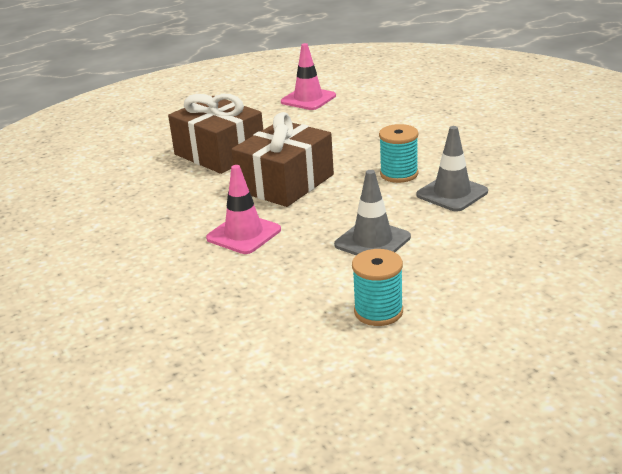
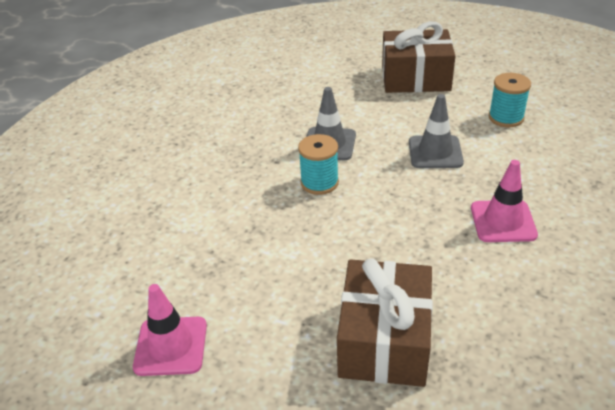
camera: 125 degrees left, 10 degrees up
(285, 183) = (398, 244): brown gift -> brown gift (415, 78)

